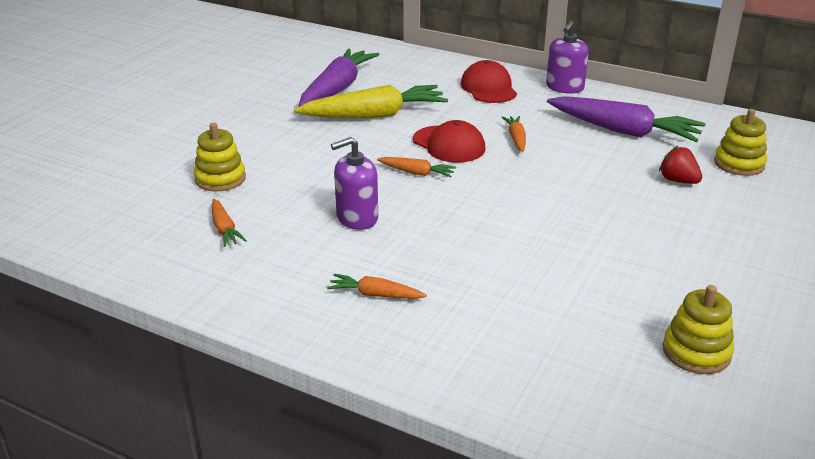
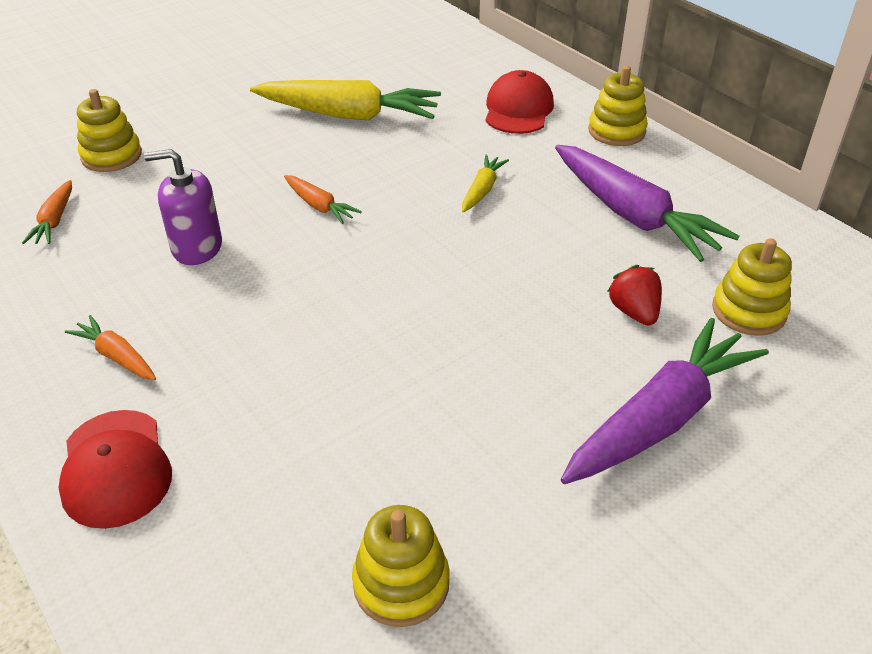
camera: 25 degrees right, 10 degrees up
(337, 88) = (342, 69): purple carrot -> purple carrot (660, 418)
(449, 144) = (393, 177): red cap -> red cap (115, 468)
(516, 139) = (482, 190): orange carrot -> yellow carrot
(564, 87) = (616, 131): purple soap dispenser -> yellow stacking toy

